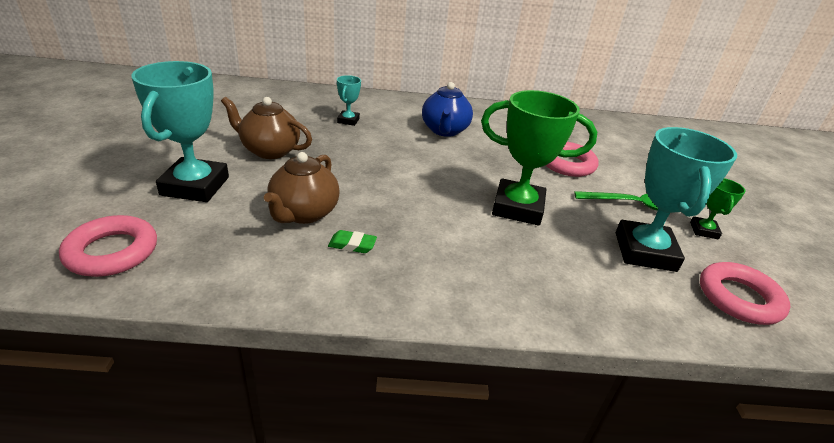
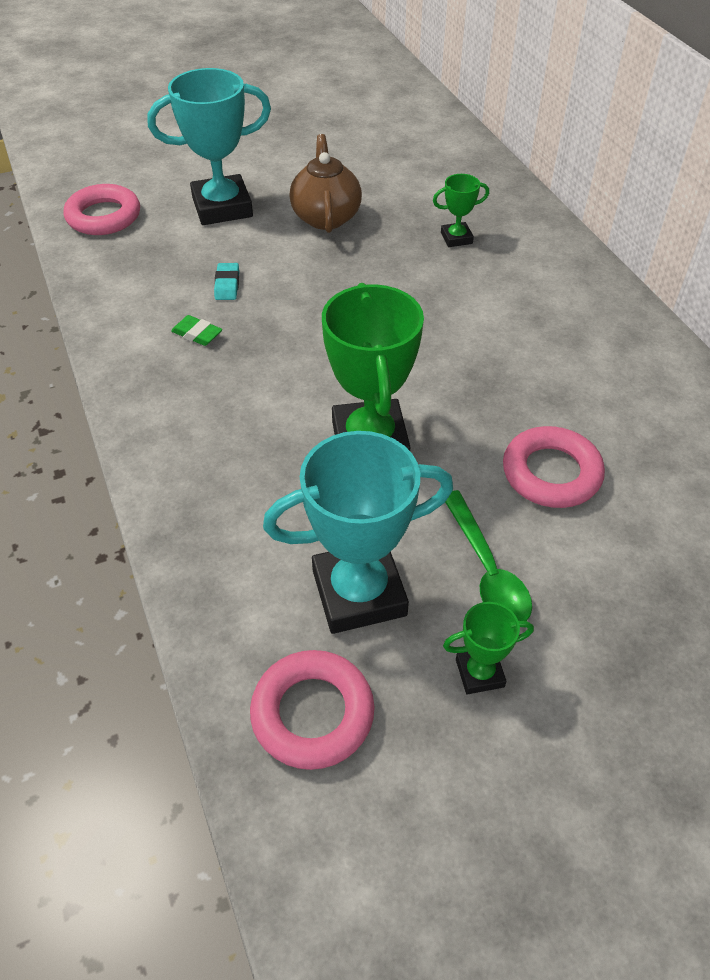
camera: 70 degrees right, 15 degrees up
(304, 213) = (227, 285): brown teapot -> turquoise eraser
(348, 120) = (456, 238): turquoise trophy -> green trophy
(352, 245) = (197, 334): green eraser -> green eraser turned 45 degrees counterclockwise
(444, 131) = (522, 323): blue teapot -> none

